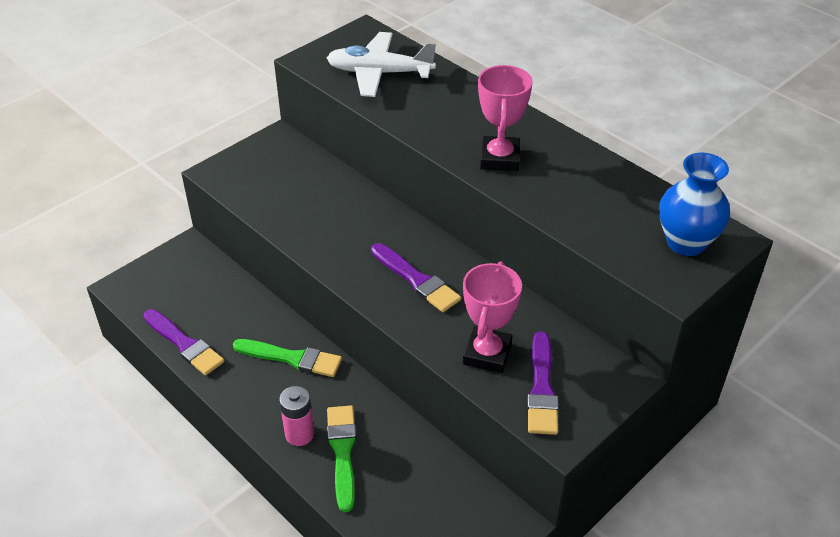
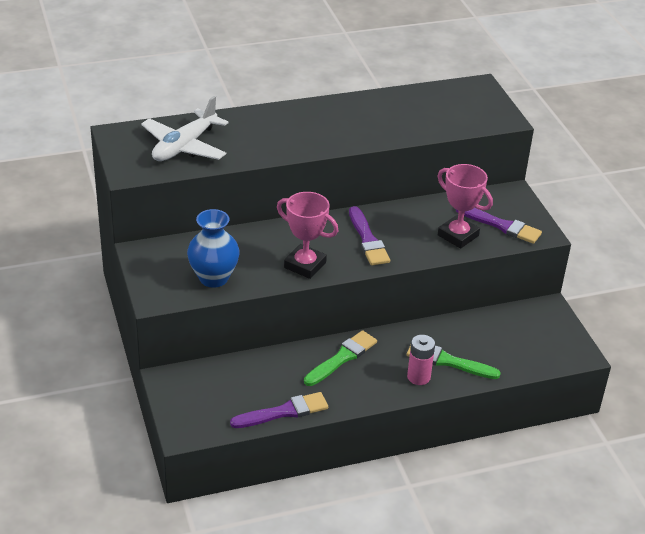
camera: 65 degrees left, 5 degrees down
(416, 280) = (368, 240): purple brush -> purple brush turned 90 degrees clockwise
(499, 158) = (336, 133): pink trophy -> pink trophy (305, 265)
(685, 243) = (472, 100): blue vase -> blue vase (213, 278)

